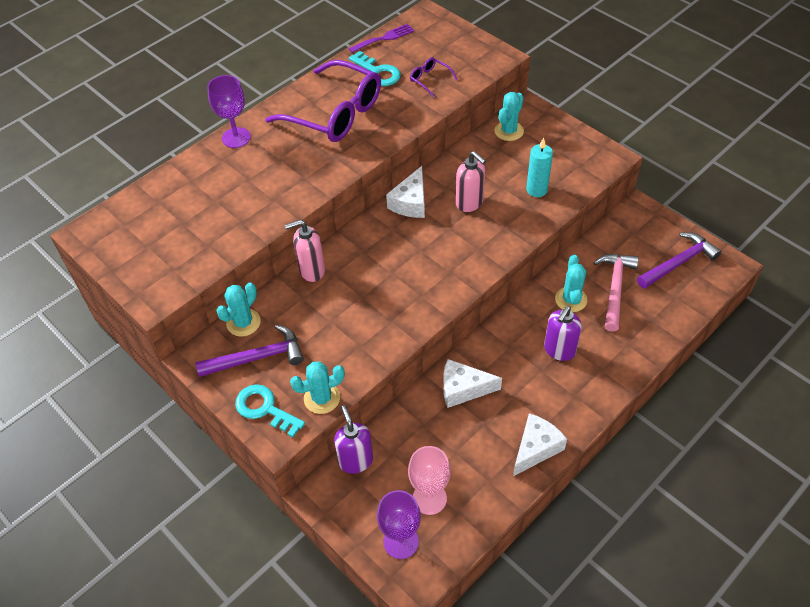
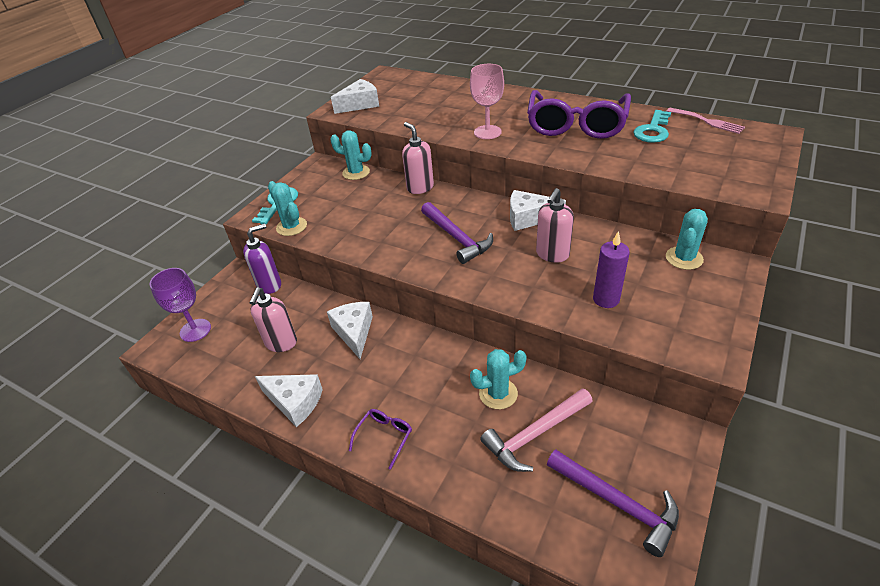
camera: 75 degrees right, 10 degrees down
(158, 271) = (360, 104): none -> white cheese
(236, 138) = (511, 94): purple goblet -> none
(257, 357) = (324, 187): purple hammer -> purple hammer (456, 238)
(384, 38) = (707, 121): purple fork -> pink fork
(429, 498) = (236, 337): pink goblet -> pink goblet (487, 132)
(430, 79) = (672, 159): purple glasses -> purple glasses (384, 437)
(454, 455) = (281, 343): none -> pink soap dispenser
(509, 131) = (684, 258): turquoise cactus -> turquoise cactus turned 75 degrees counterclockwise
(536, 190) = (606, 299): turquoise candle -> purple candle
(559, 350) = (422, 397): purple soap dispenser -> none
(615, 288) = (535, 434): pink hammer -> pink hammer turned 150 degrees clockwise

